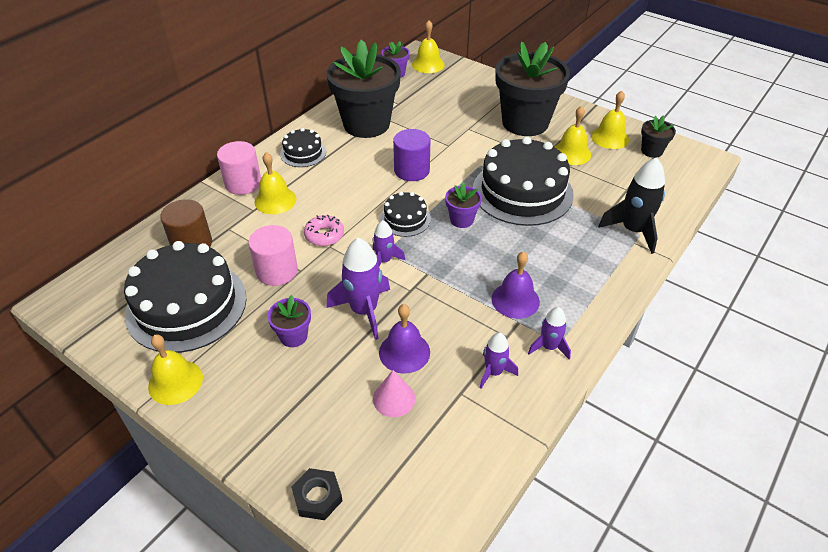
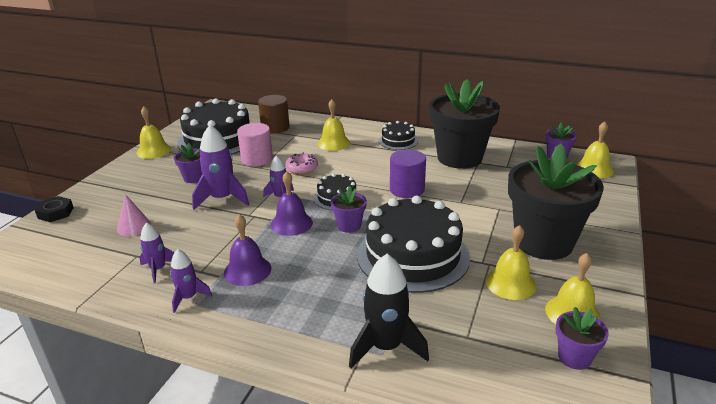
camera: 75 degrees right, 15 degrees down
(243, 183) = (347, 129): pink cylinder -> none
(404, 352) = (180, 223): purple bell -> purple bell (291, 223)
(651, 151) = (574, 357): black flower pot -> purple flower pot

